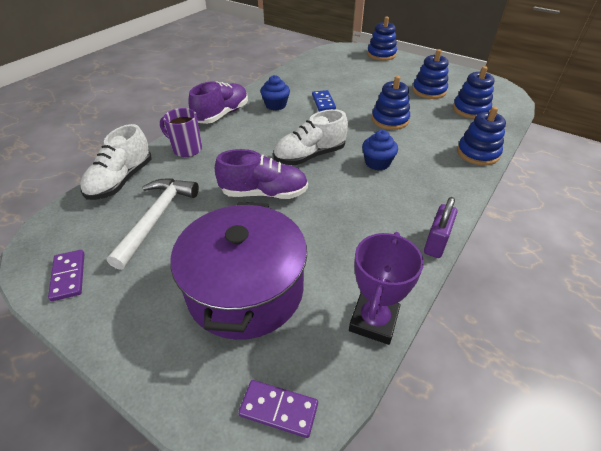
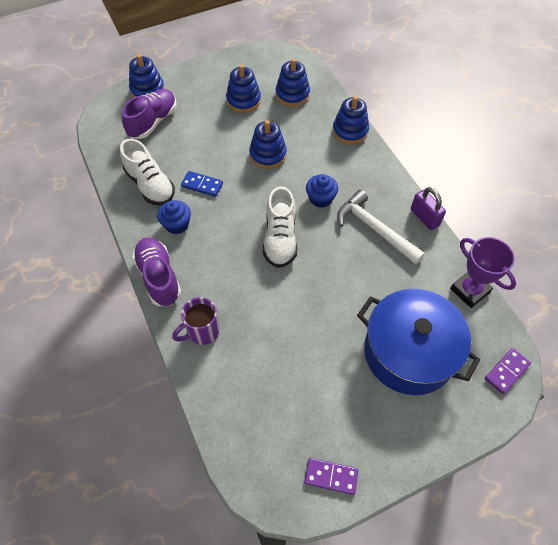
camera: 60 degrees left, 15 degrees up
(121, 180) = (218, 405): white shoe -> white shoe (150, 185)
(157, 218) = (294, 388): white hammer -> white hammer (374, 229)
(245, 289) = (409, 352): purple pot -> blue pot
(264, 193) = (310, 295): purple shoe -> purple shoe (153, 122)

